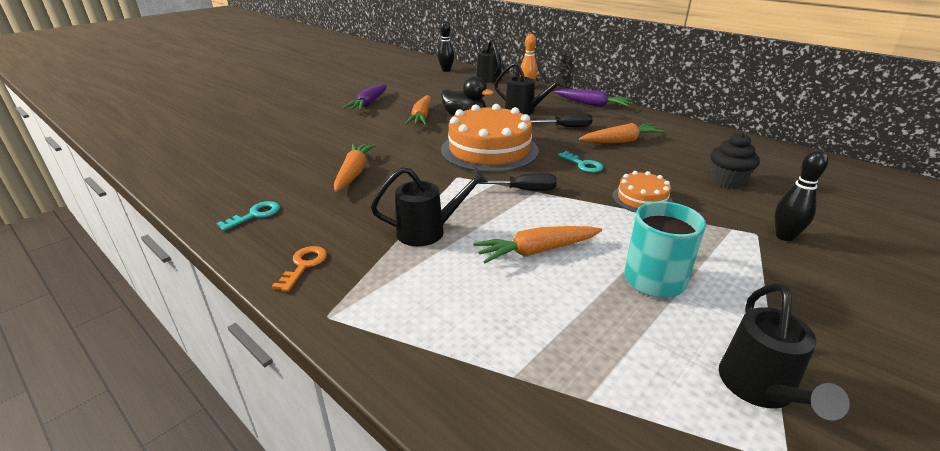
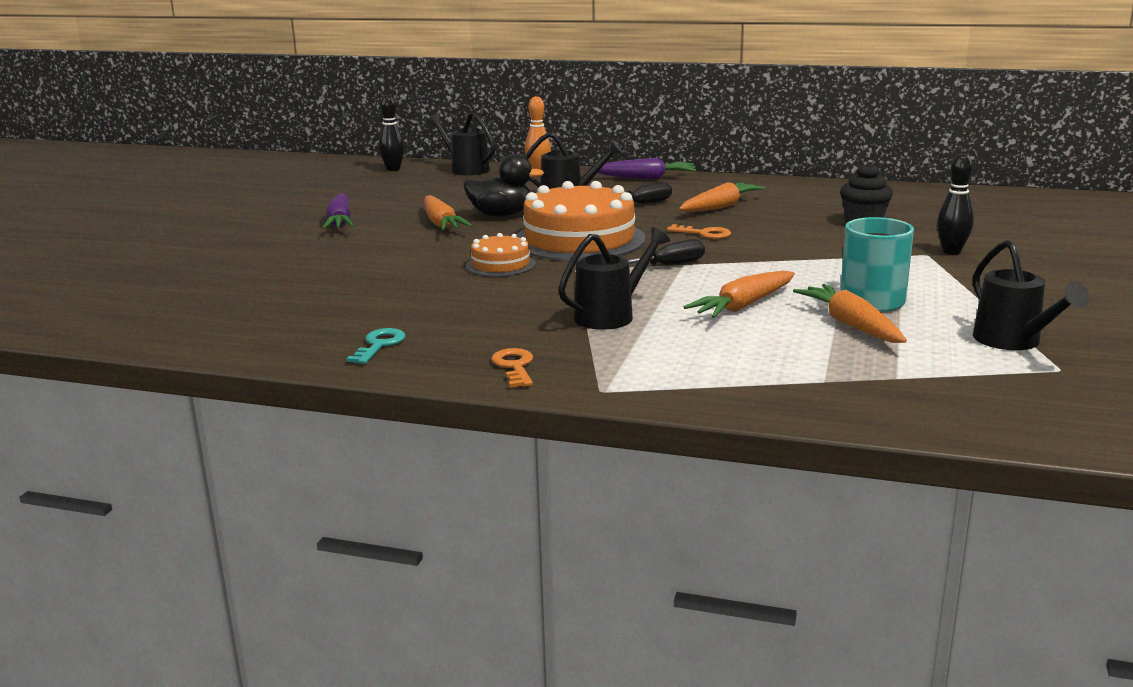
camera: 25 degrees left, 10 degrees down
(354, 173) = (441, 289): orange carrot -> orange carrot (851, 325)
(583, 164) = (704, 234): turquoise key -> orange key
(642, 199) = (797, 250): orange cake -> orange cake (500, 265)

